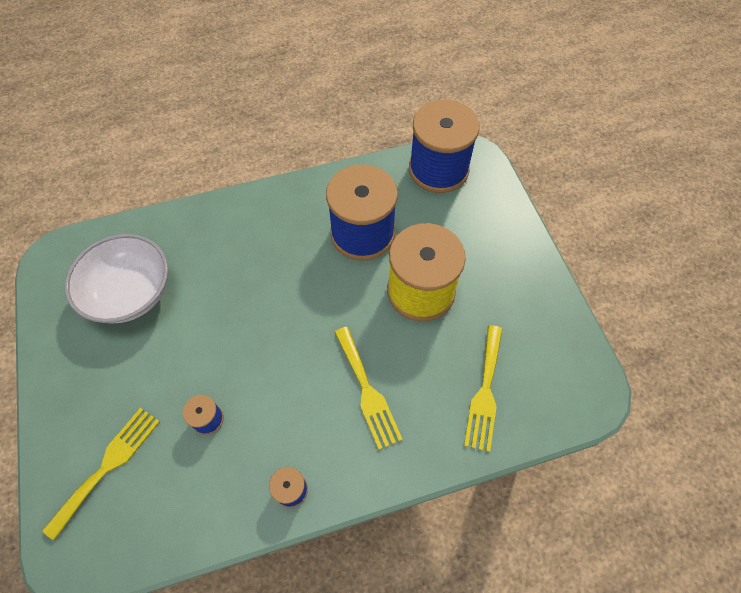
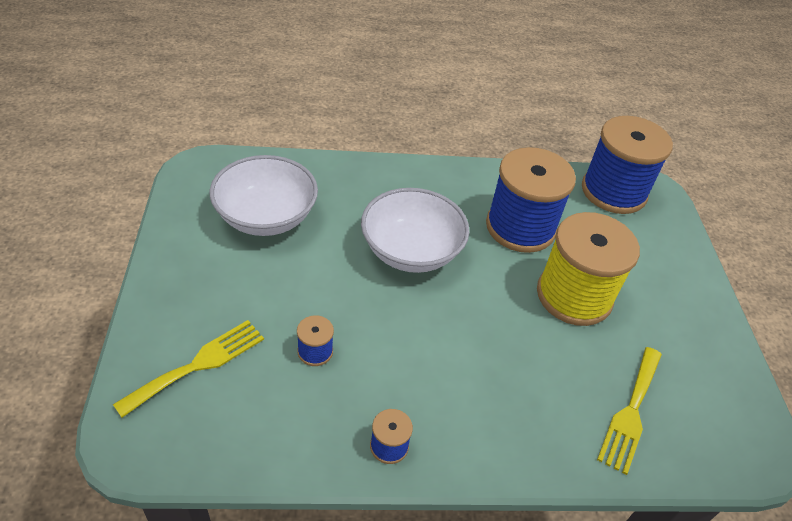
camera: 10 degrees right, 15 degrees down
(270, 289) = (411, 251): none -> white bowl
(367, 391) = (495, 373): yellow fork -> none

